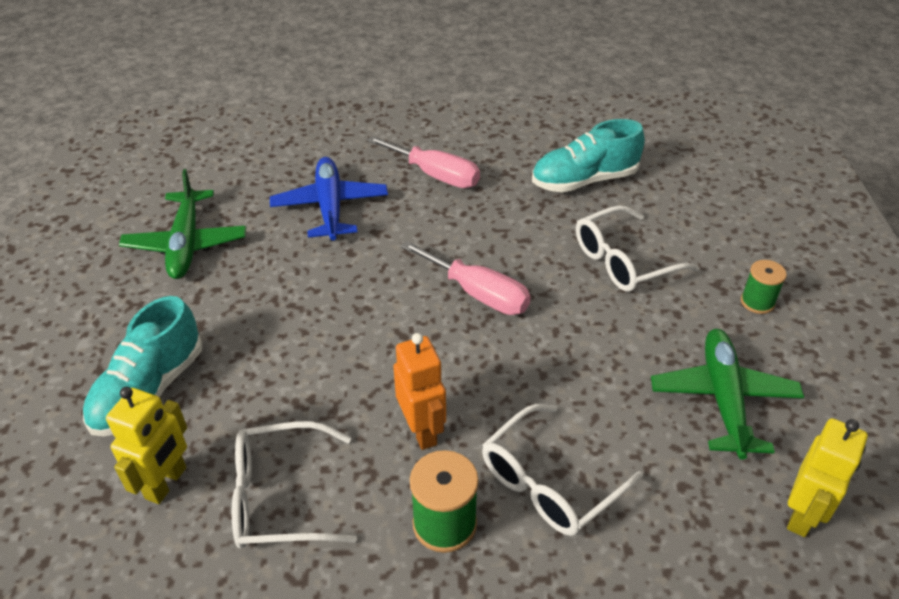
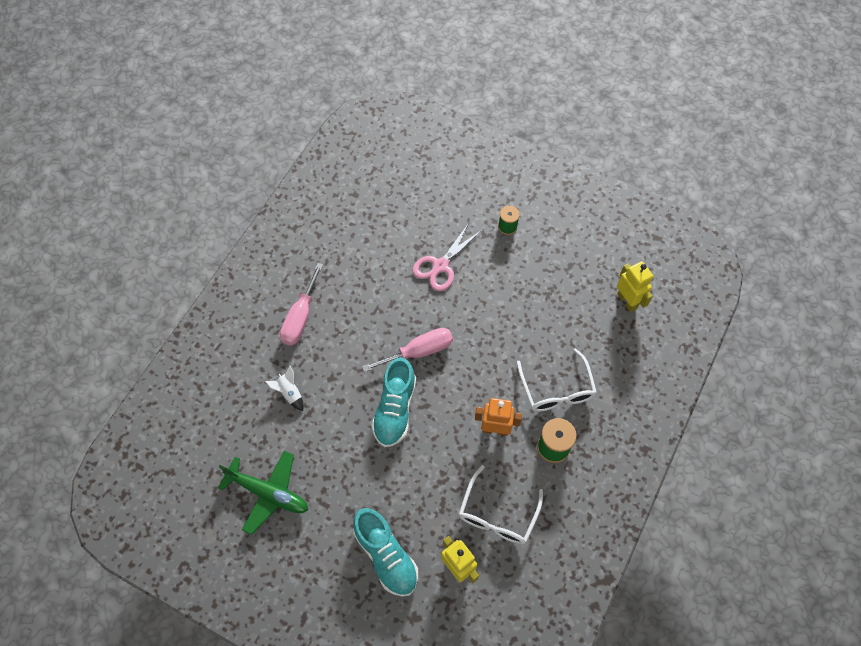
camera: 60 degrees left, 20 degrees up
(330, 207) = (289, 392): blue plane -> white rocket
(435, 175) = (300, 317): pink screwdriver -> pink screwdriver turned 135 degrees clockwise
(584, 180) = (363, 241): turquoise shoe -> turquoise shoe (395, 409)
(623, 261) = (441, 266): white glasses -> pink scissors
(723, 398) = (554, 286): green plane -> none

